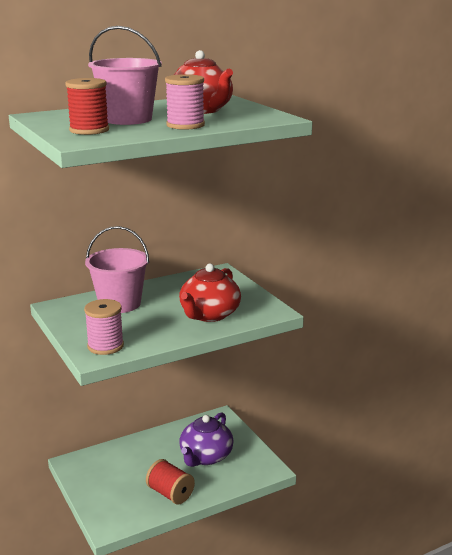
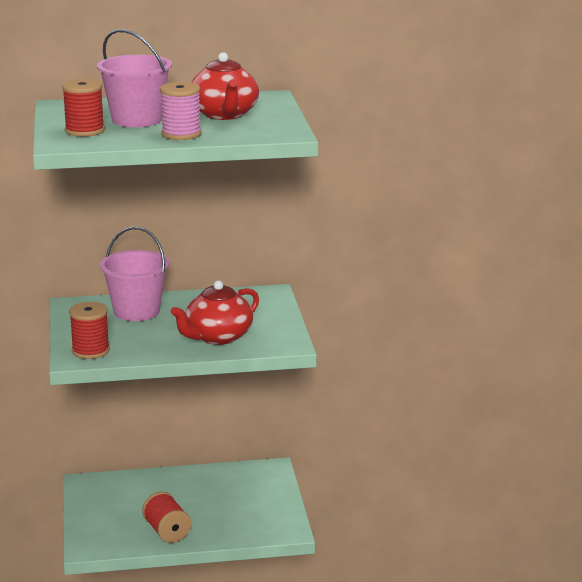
camera: 20 degrees right, 0 degrees up
(105, 346) = (90, 351): pink spool -> red spool
(205, 457) = (227, 504): purple teapot -> none

